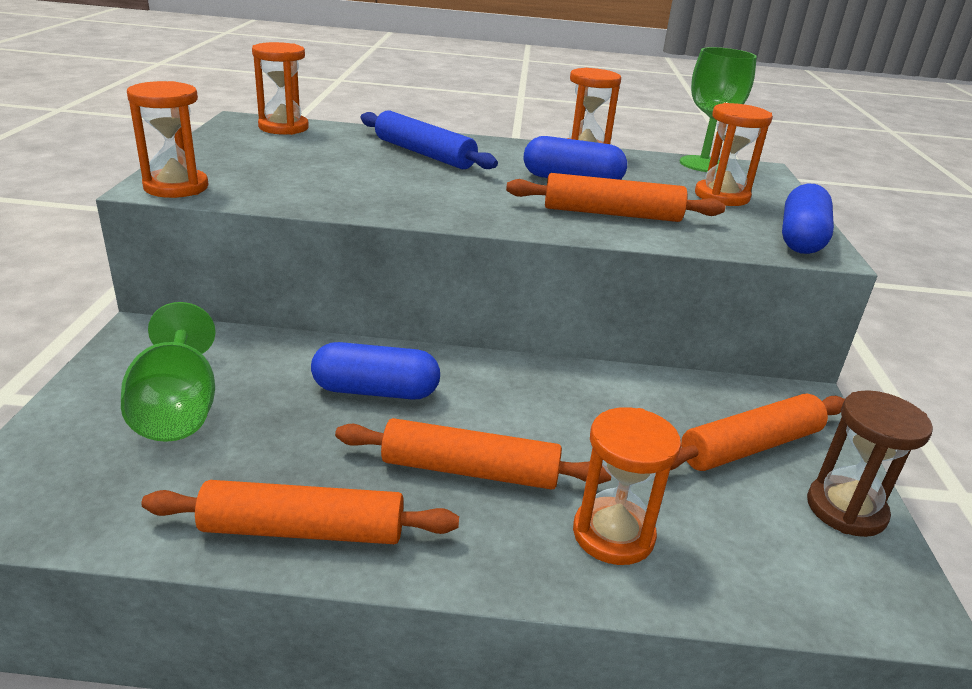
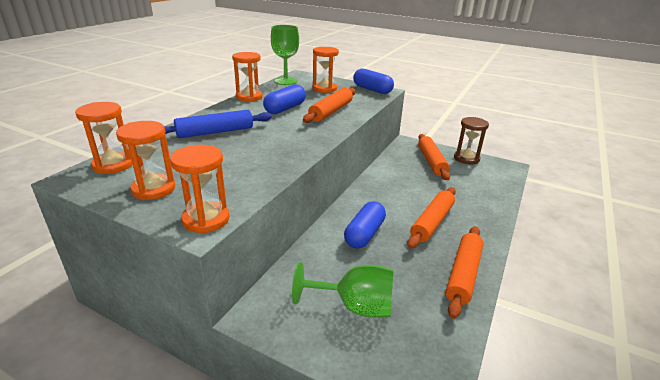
camera: 65 degrees left, 0 degrees up
(613, 534) = (473, 202): orange hourglass -> orange hourglass (153, 189)

